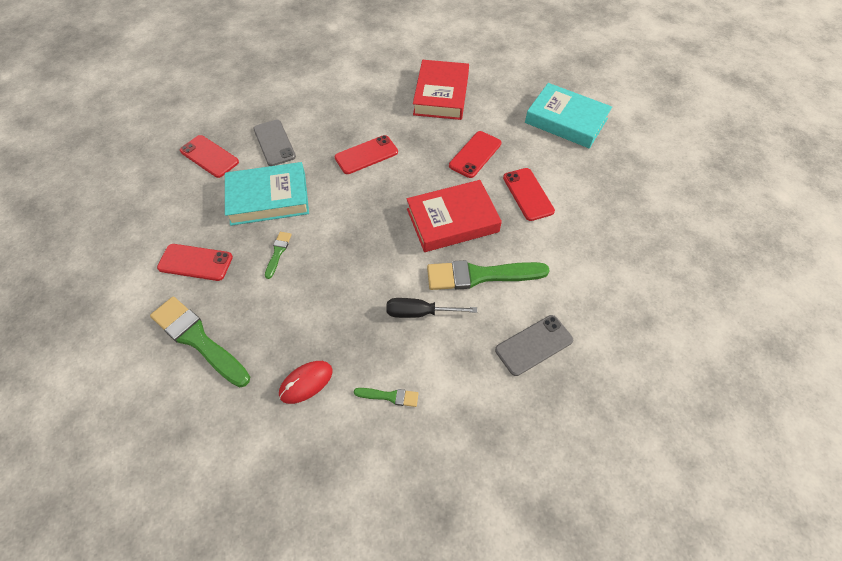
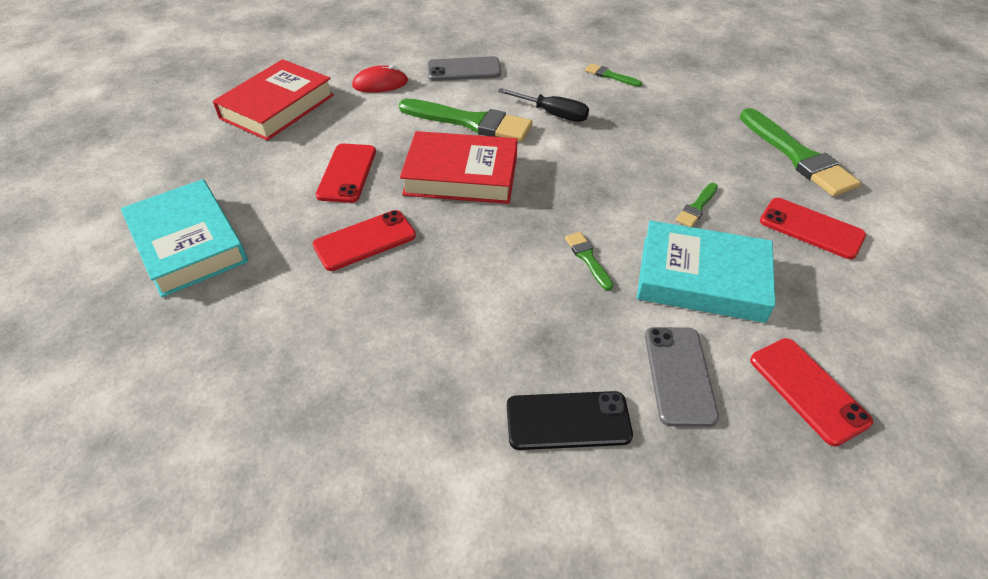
camera: 155 degrees left, 10 degrees down
(306, 382) = (684, 101): red mouse -> red mouse (380, 84)
(321, 109) = (568, 421): none -> black phone
(340, 188) = (588, 259): none -> green brush
(366, 155) = (525, 295): red phone -> none
(441, 95) = (325, 365): red book -> red book (277, 107)

